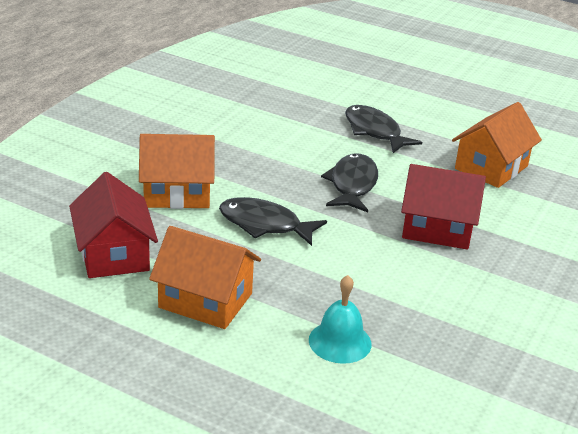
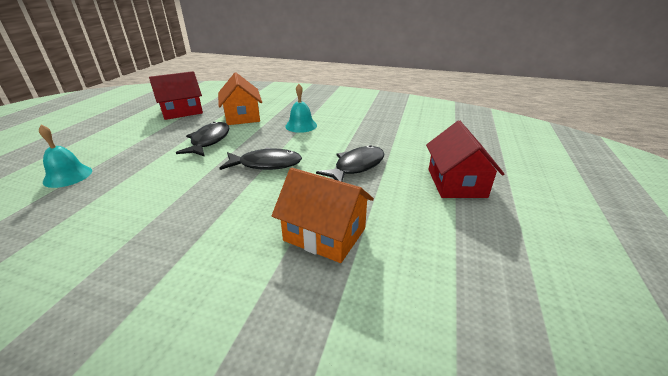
camera: 80 degrees right, 0 degrees up
(205, 300) = (132, 135): orange house -> none
(242, 148) = (301, 125): none -> turquoise bell
(437, 228) = (203, 206): red house -> red house (456, 183)

